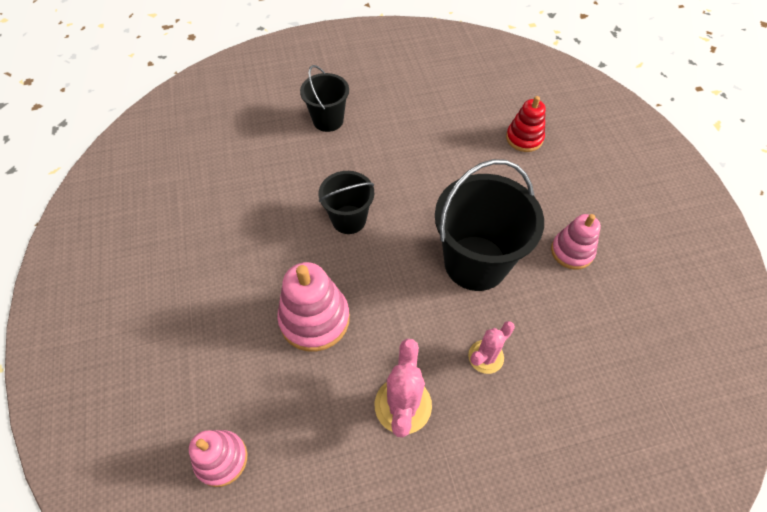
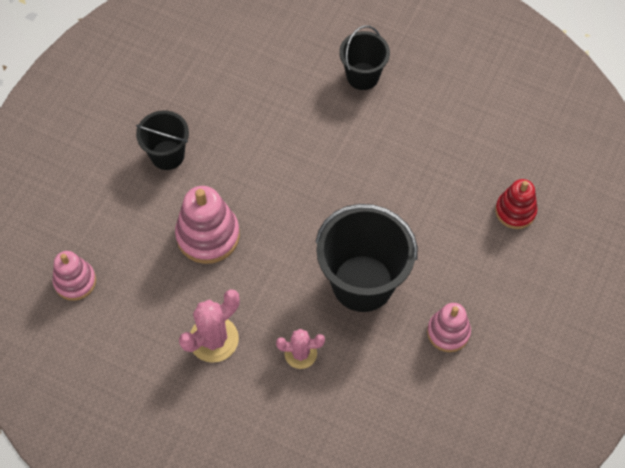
camera: 40 degrees right, 5 degrees up
(349, 219) = (300, 177): black bucket -> black bucket (167, 155)

